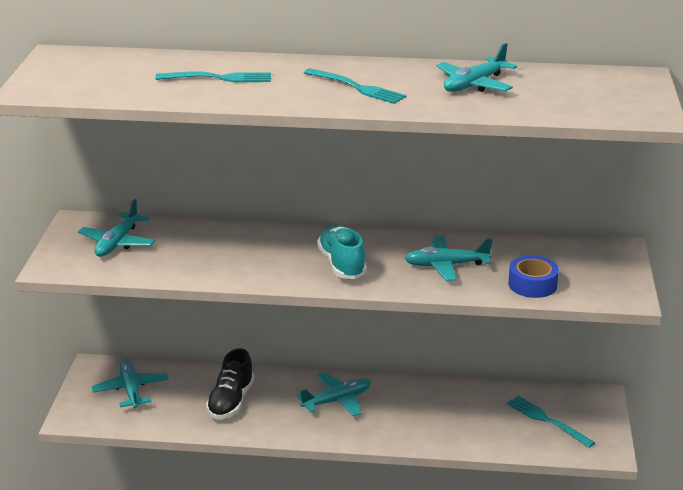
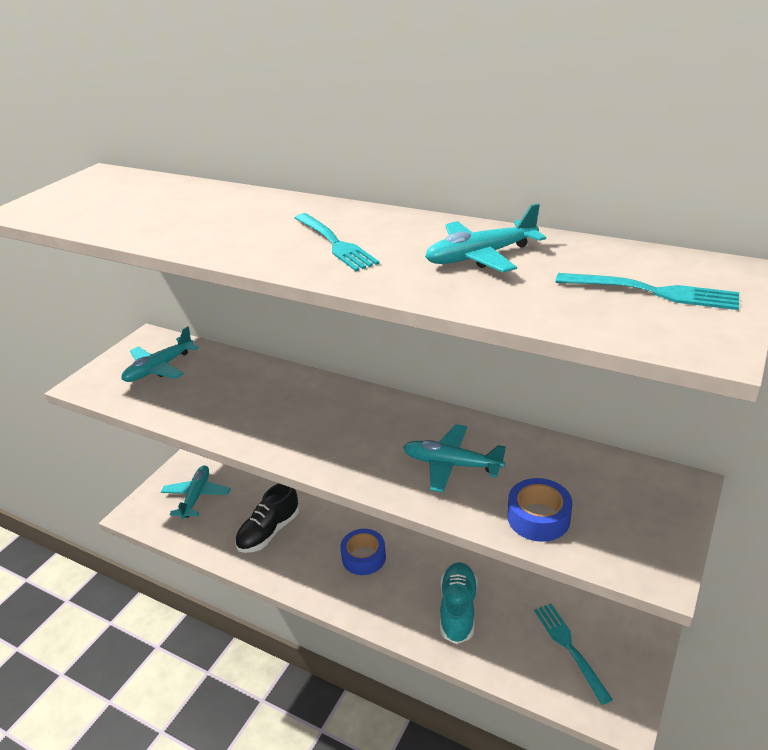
camera: 25 degrees right, 5 degrees up
(218, 78) = (204, 215): turquoise fork -> turquoise fork (652, 292)
(337, 400) = (364, 557): turquoise plane -> blue tape
(342, 264) = (341, 437): turquoise shoe -> turquoise shoe (458, 609)

